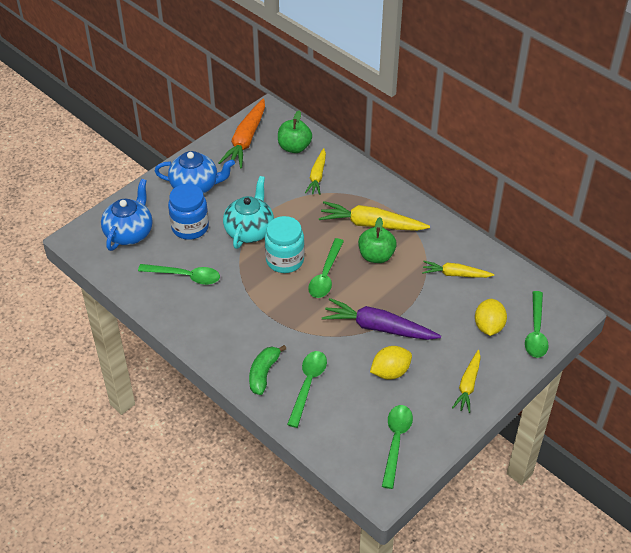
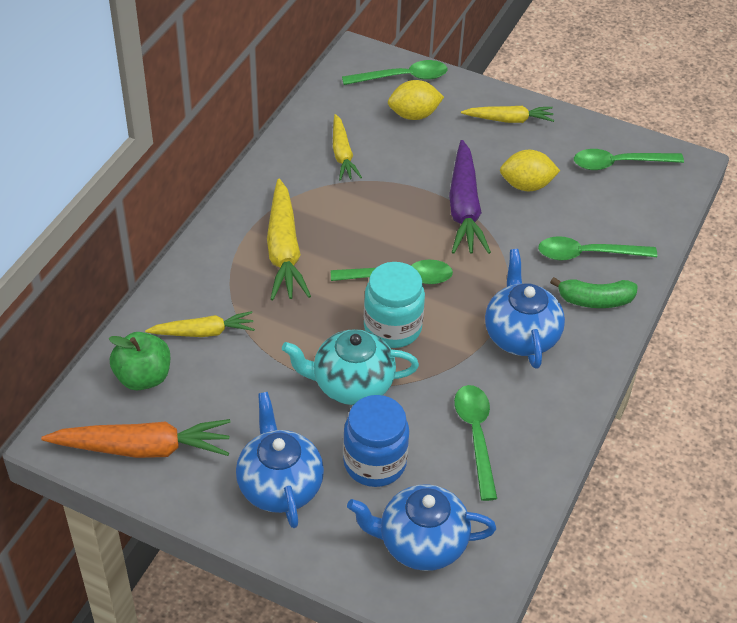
camera: 110 degrees left, 0 degrees up
(251, 322) = (521, 335): none -> blue teapot
(376, 256) = (342, 233): green apple -> none
(390, 372) = (526, 185): yellow lemon -> yellow lemon turned 45 degrees counterclockwise

